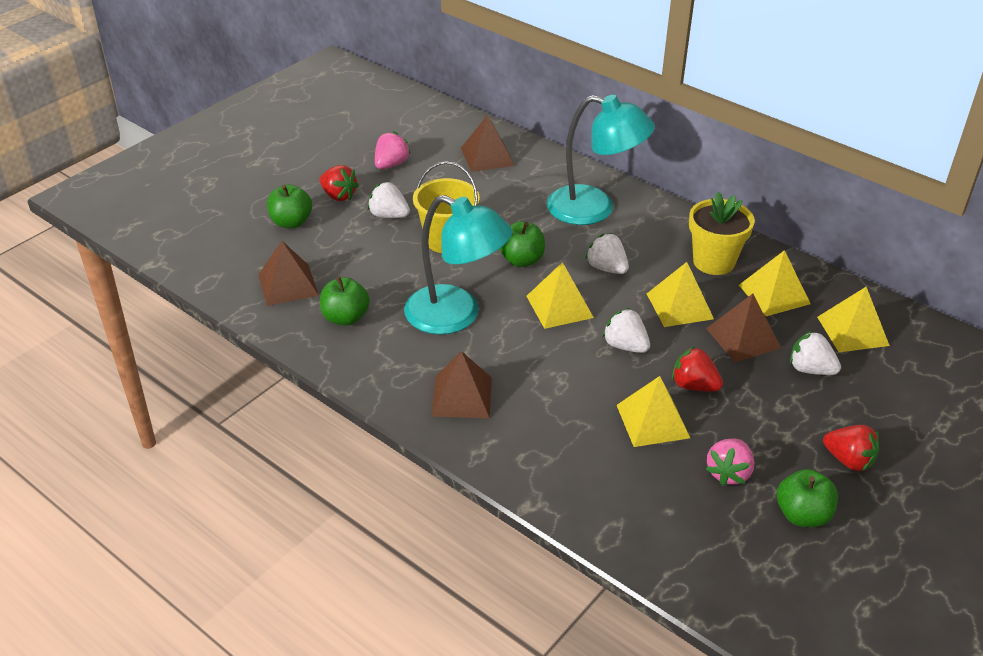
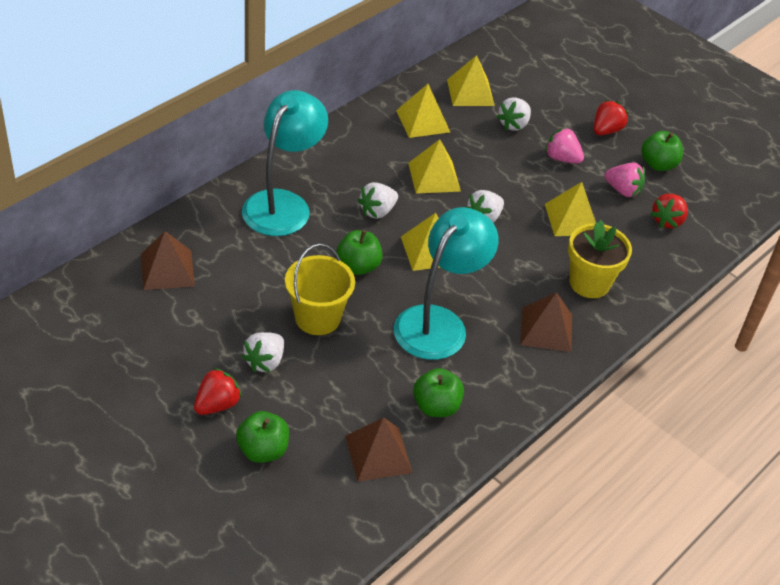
camera: 90 degrees left, 5 degrees up
(391, 164) = (162, 353): pink strawberry -> pink strawberry (562, 158)
(694, 385) = (532, 189): red strawberry -> red strawberry (667, 221)
(713, 262) = (376, 144): yellow flower pot -> yellow flower pot (589, 283)
(743, 338) = (476, 150): brown pyramid -> none

